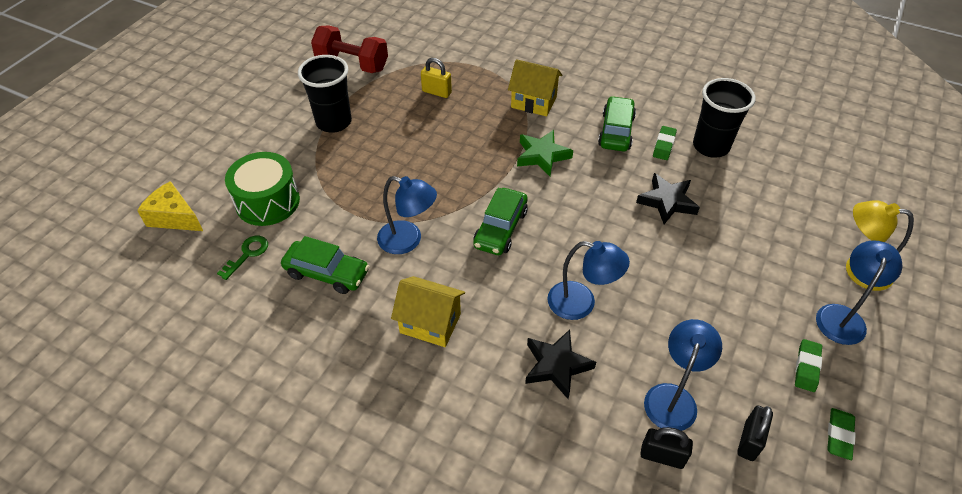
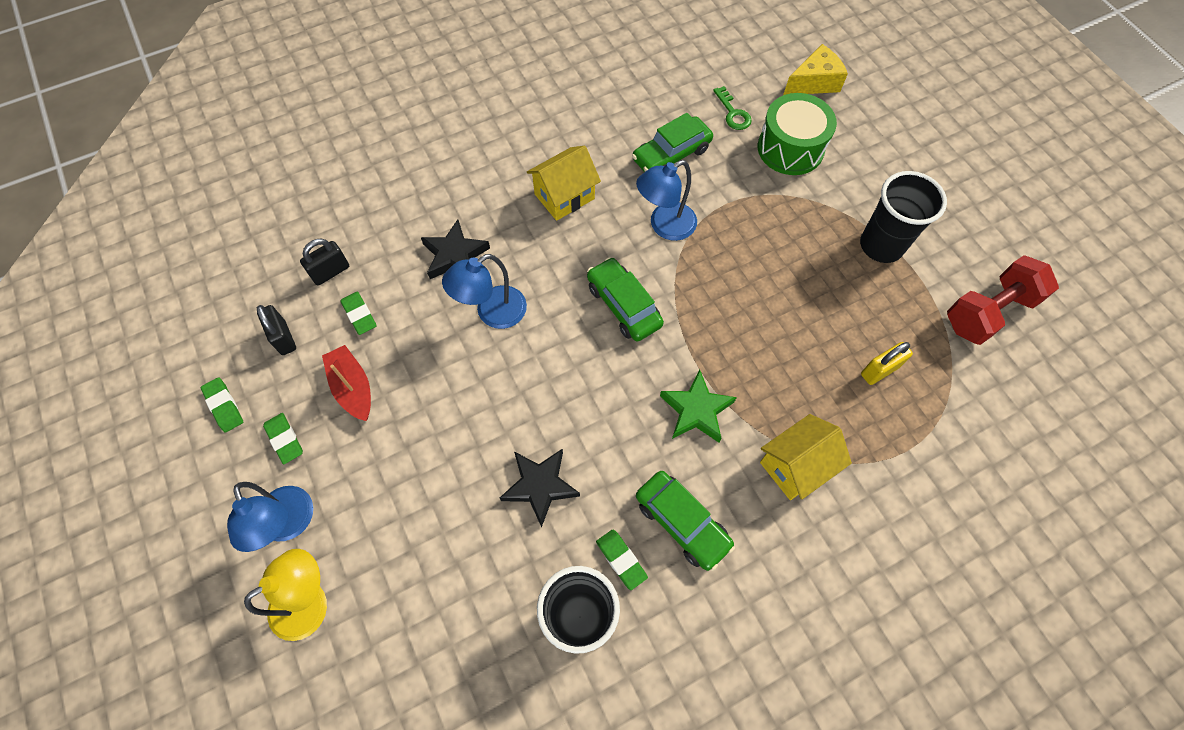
camera: 125 degrees right, 15 degrees up
(673, 397) = (359, 315): blue lamp -> green eraser
(727, 353) = (353, 388): none -> red boat

